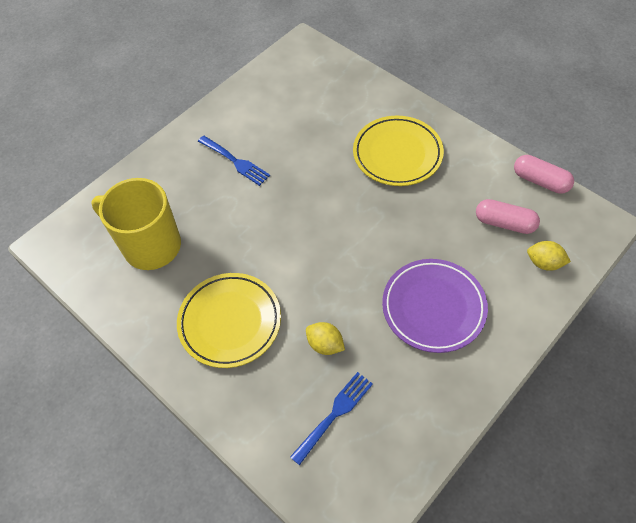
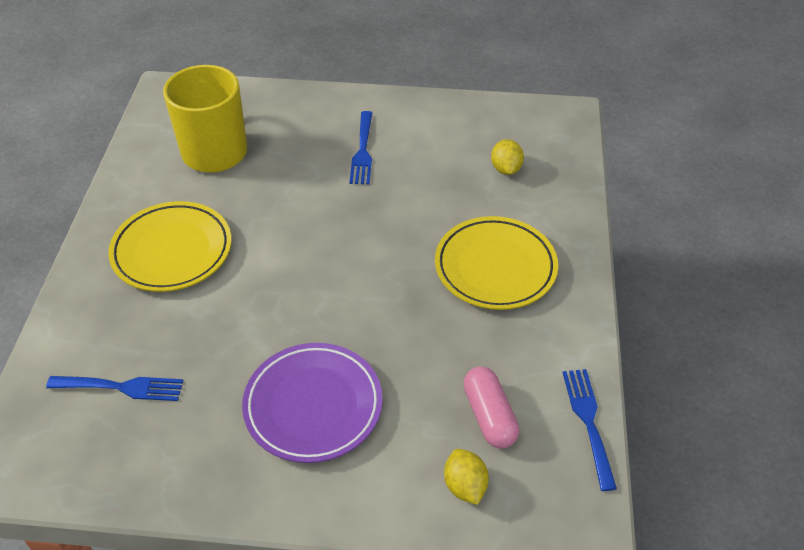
camera: 50 degrees right, 10 degrees down
(325, 344) = (198, 336): yellow lemon -> yellow lemon (506, 169)
(540, 181) = (588, 422): pink capsule -> blue fork

